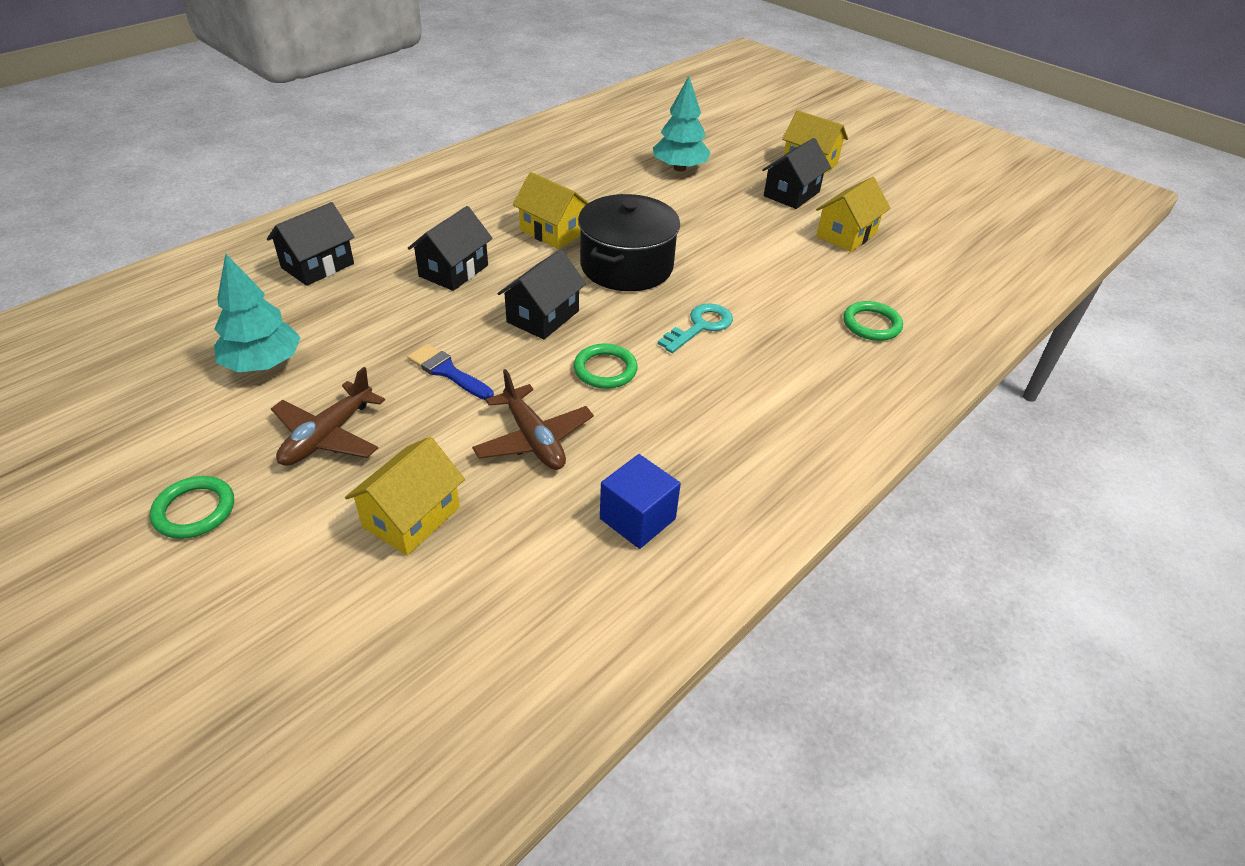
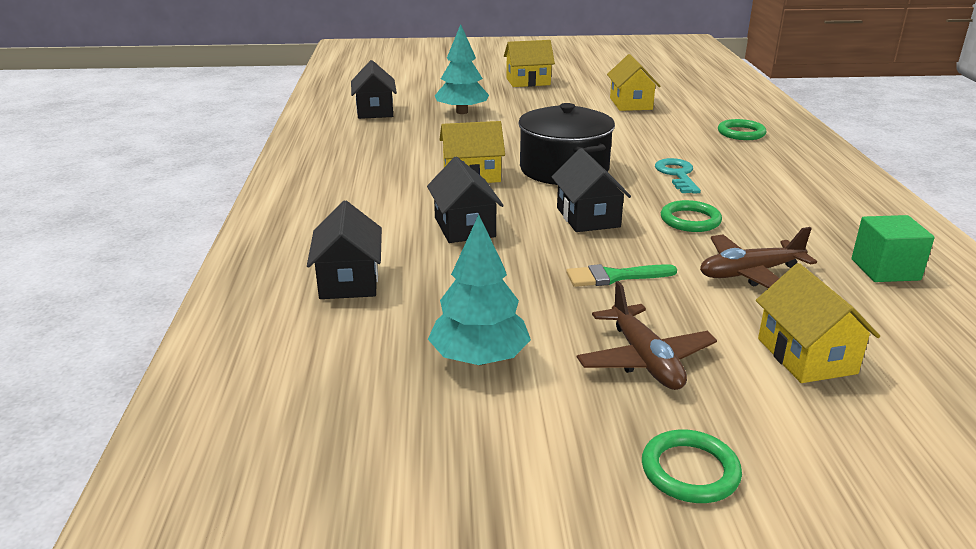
camera: 45 degrees left, 15 degrees down
(447, 372) = (614, 277): blue brush -> green brush
(533, 439) = (750, 273): brown plane -> brown plane turned 150 degrees clockwise
(637, 519) = (885, 269): blue cube -> green cube
(791, 194) = (556, 98): black house -> black house (375, 111)

